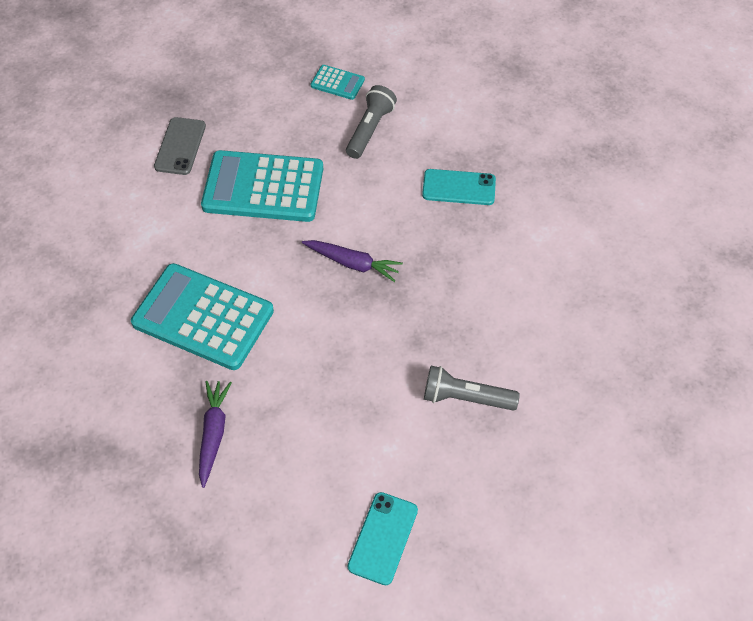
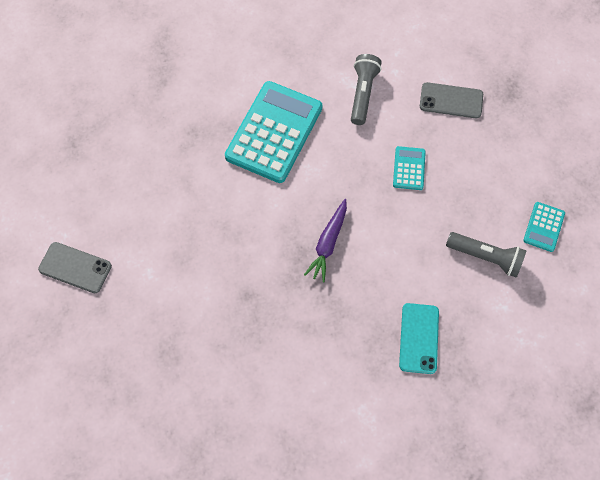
camera: 90 degrees right, 10 degrees up
(213, 433) = (171, 147): purple carrot -> none
(263, 187) = (409, 168): turquoise calculator -> turquoise calculator, size x0.45
(383, 538) = (75, 267): turquoise phone -> grey phone
(465, 398) = (191, 334): grey flashlight -> grey flashlight (363, 94)

